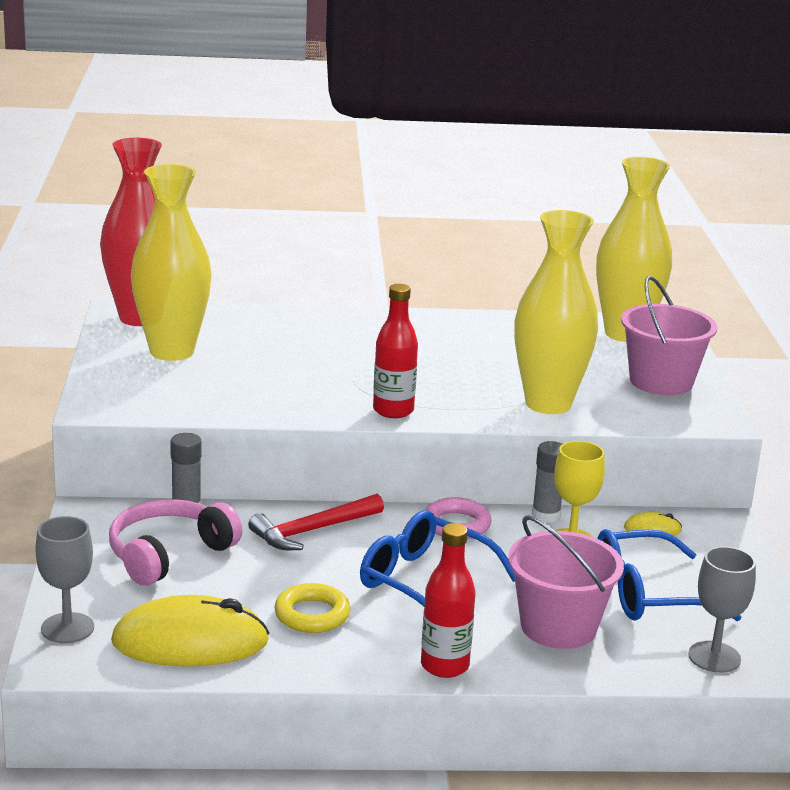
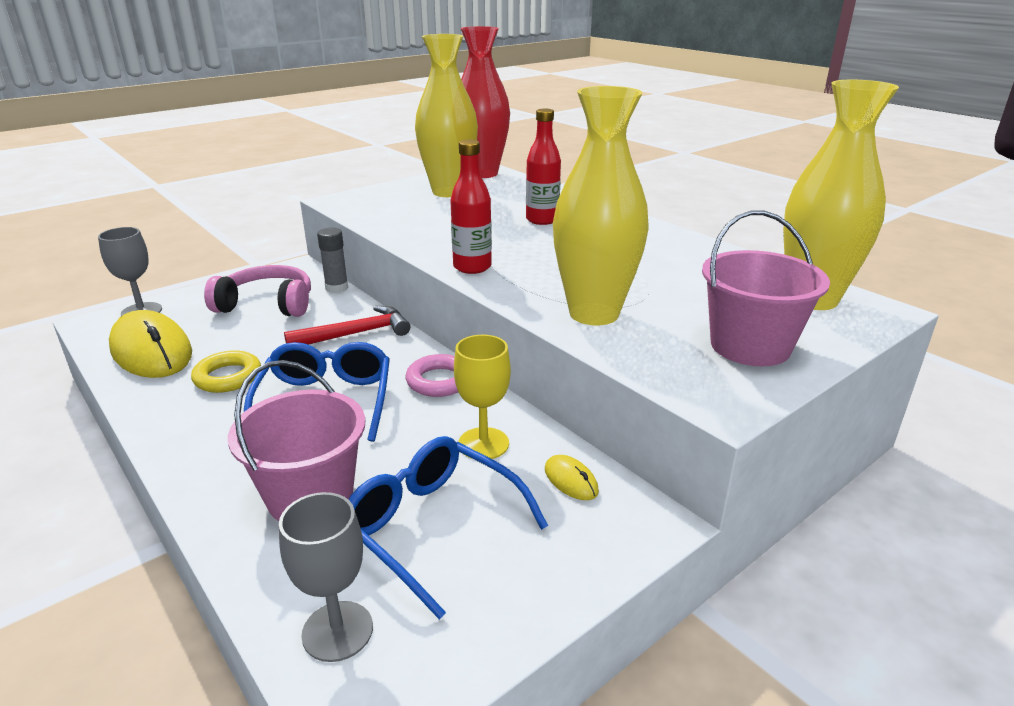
camera: 55 degrees right, 5 degrees up
(312, 531) = (356, 334): red hammer -> red hammer turned 135 degrees clockwise
(444, 666) = (189, 461): red bottle -> red bottle (542, 220)
(546, 515) = (513, 414): grey glue stick -> none

